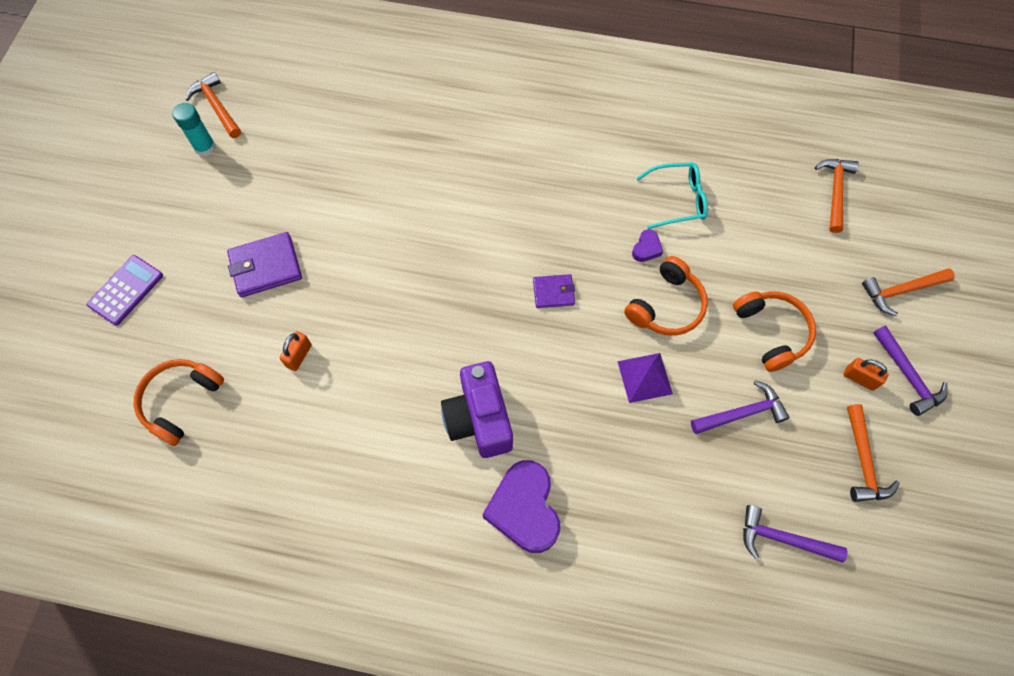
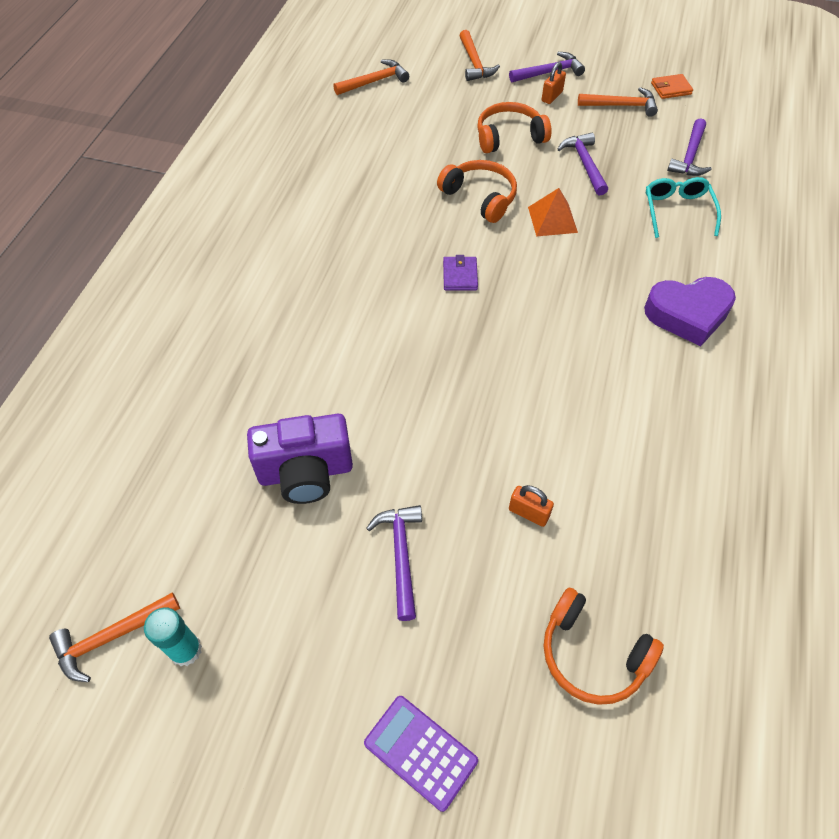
camera: 85 degrees left, 10 degrees down
(266, 267) = (401, 556): purple wallet -> purple hammer
(479, 419) = (600, 343): purple camera -> purple camera (306, 472)
(644, 377) = (552, 219): purple pyramid -> orange pyramid
(646, 248) = (417, 204): purple heart -> none
(678, 200) = (365, 176): turquoise glasses -> turquoise glasses (677, 211)
(835, 192) = (374, 81): orange hammer -> orange hammer turned 135 degrees clockwise
(917, 528) = (671, 89): none -> orange wallet

